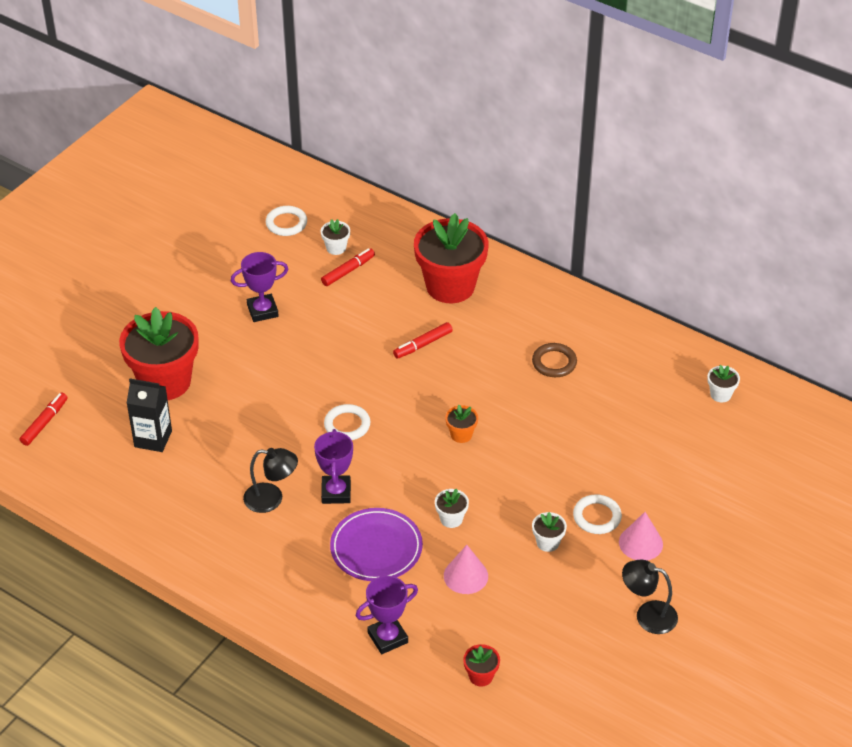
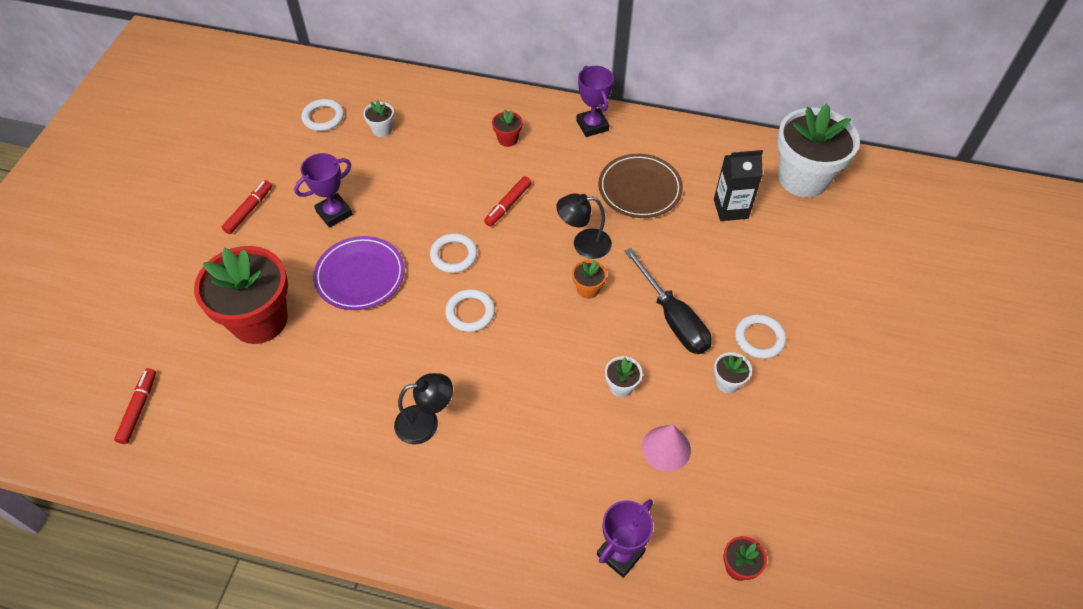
camera: 20 degrees left, 10 degrees up
(153, 439) = (269, 391): black carton -> black carton (730, 209)
(336, 492) = (491, 393): purple trophy -> purple trophy (592, 125)
(348, 271) = (403, 149): red marker -> red marker (249, 210)
(353, 374) = (454, 255): none -> white ring
(376, 548) = (560, 446): purple plate -> purple plate (360, 276)
(450, 286) = (508, 139): red flower pot -> red flower pot, size x0.41
(526, 479) = (673, 318): none -> black screwdriver
(554, 362) = (639, 189): brown ring -> brown plate
(640, 543) = (814, 354): pink cone -> none
(647, 615) = (863, 433): black lamp -> black lamp (583, 244)
(720, 394) = (803, 178): white flower pot -> white flower pot, size x2.42

